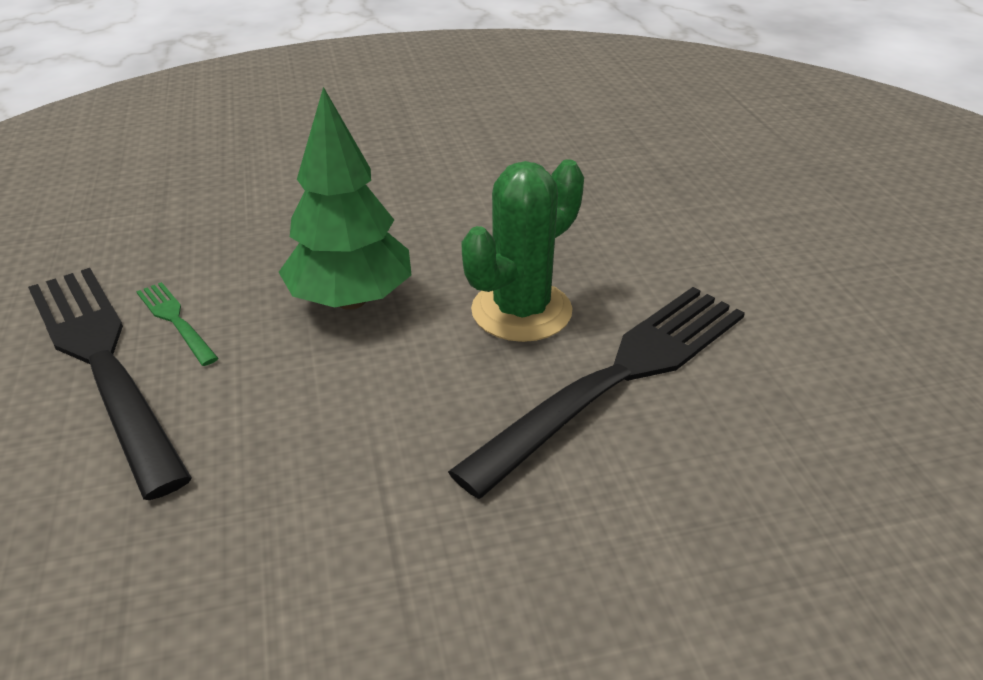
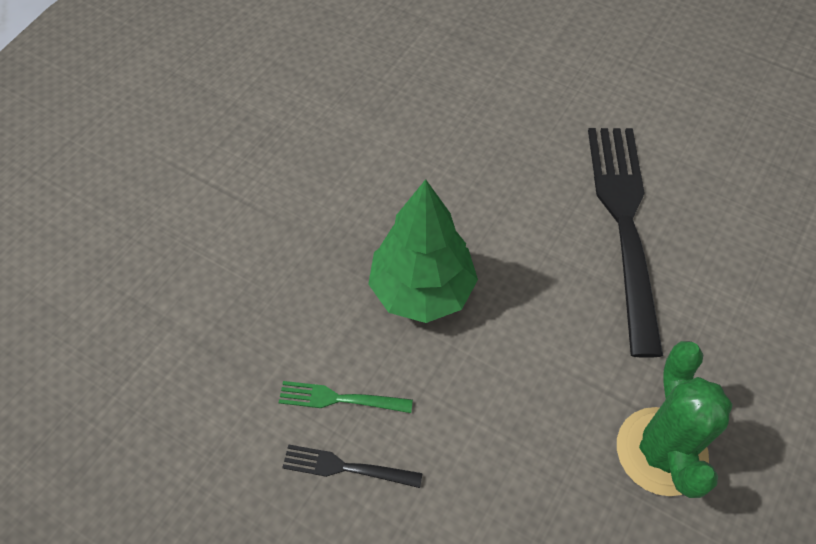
camera: 45 degrees left, 20 degrees up
(103, 363) = (346, 467): black fork -> black fork, size x0.43
(521, 311) = (524, 217): green cactus -> green cactus (661, 451)

